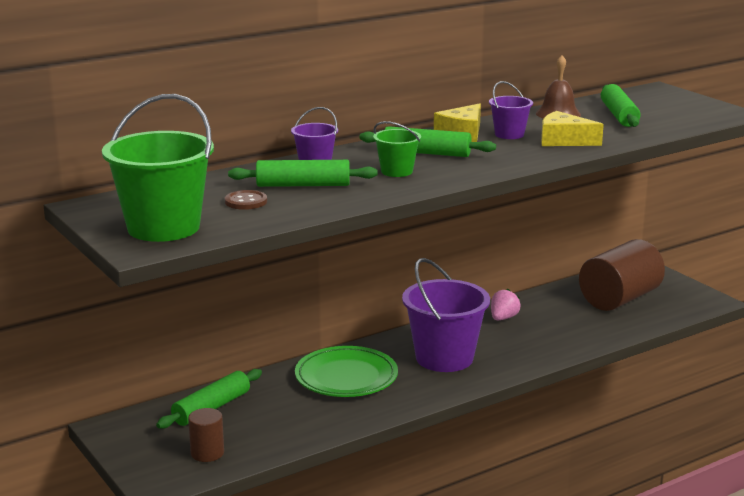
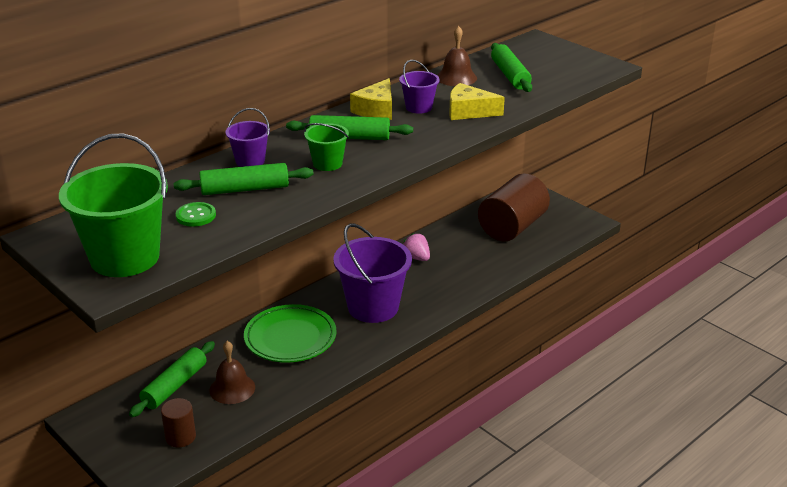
camera: 10 degrees left, 10 degrees up
(246, 201) = (196, 216): brown button -> green button
(272, 416) = (232, 388): none -> brown bell
(503, 318) = (416, 258): pink strawberry -> pink strawberry turned 60 degrees counterclockwise

